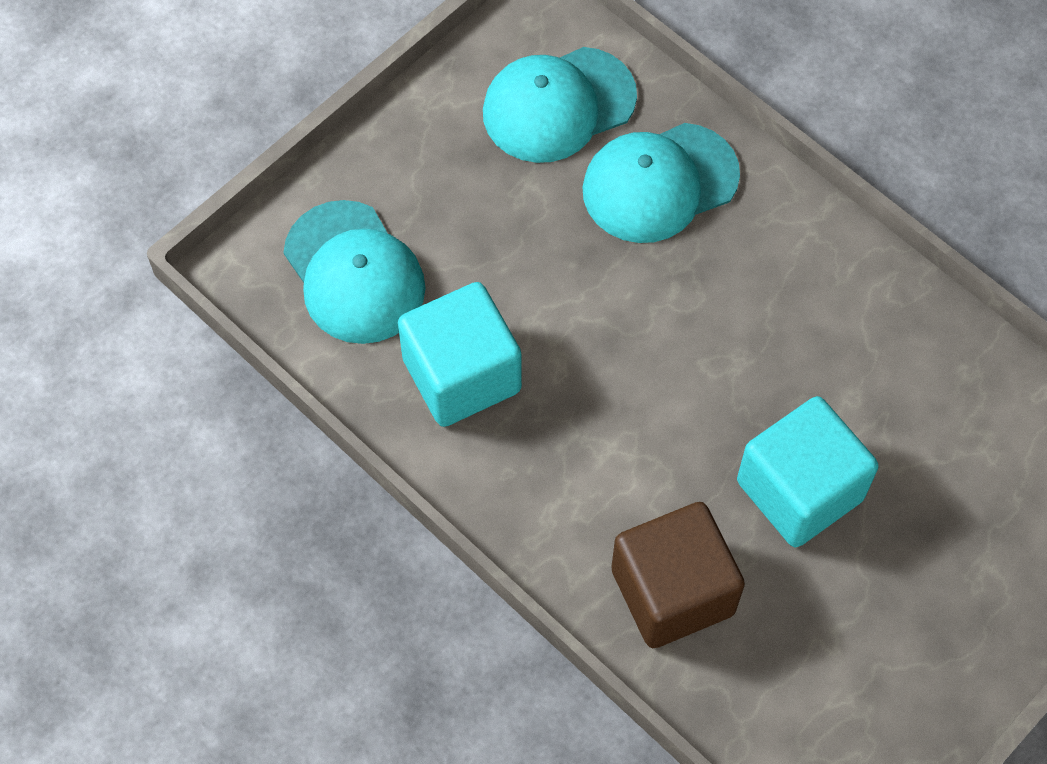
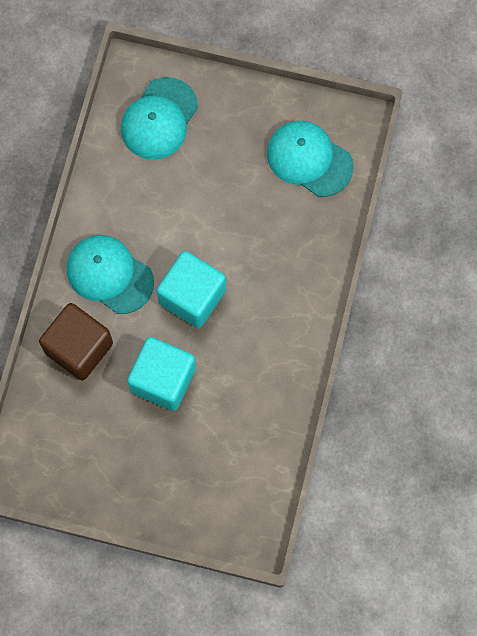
camera: 60 degrees right, 10 degrees up
(461, 375) = (134, 196): turquoise cube -> turquoise cube (192, 296)
(659, 183) = (293, 230): turquoise cap -> turquoise cap (109, 275)

